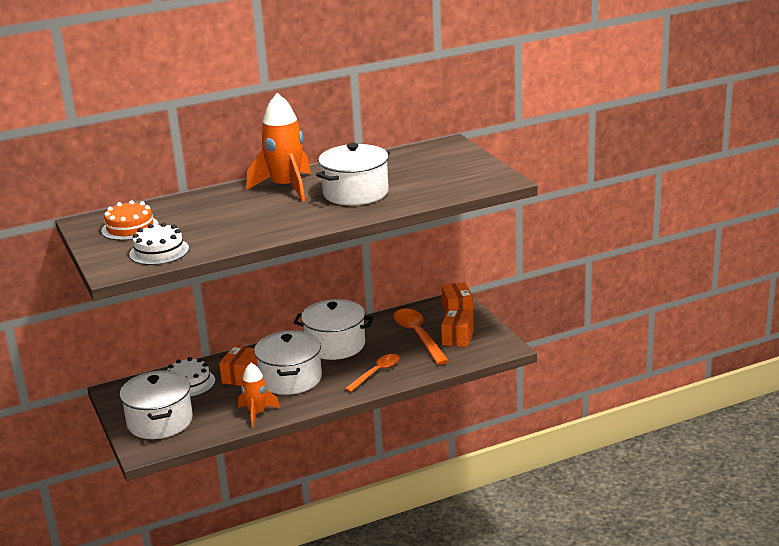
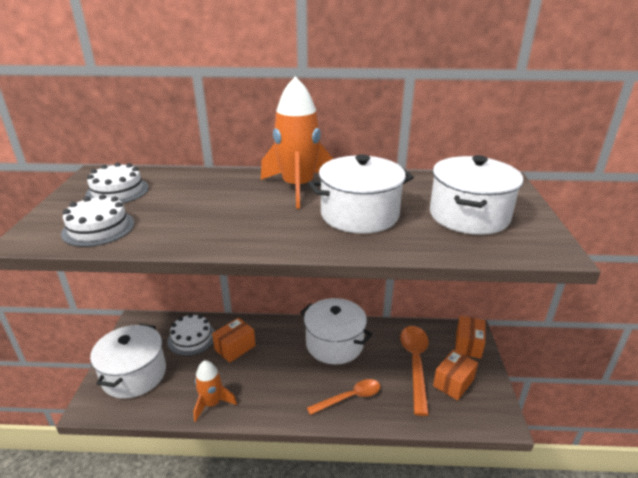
camera: 25 degrees right, 5 degrees up
(130, 228) = (117, 191): orange cake -> white cake
(290, 379) = (271, 370): white pot -> white pot (469, 215)

